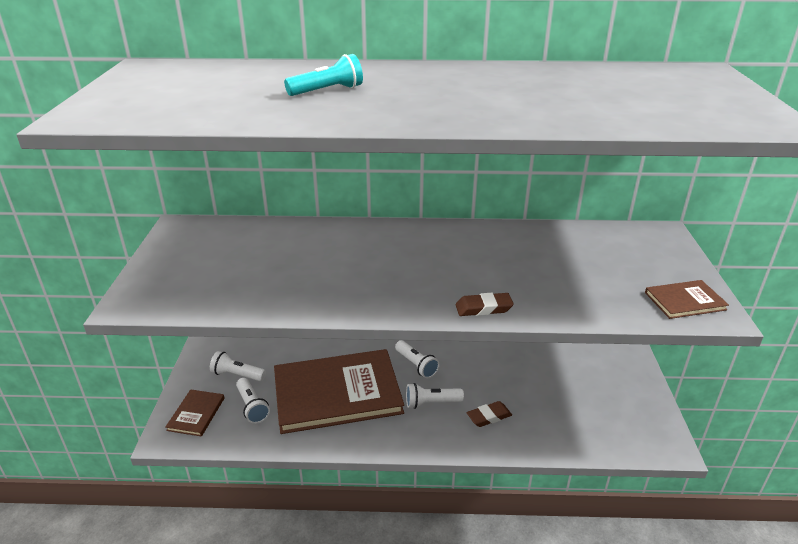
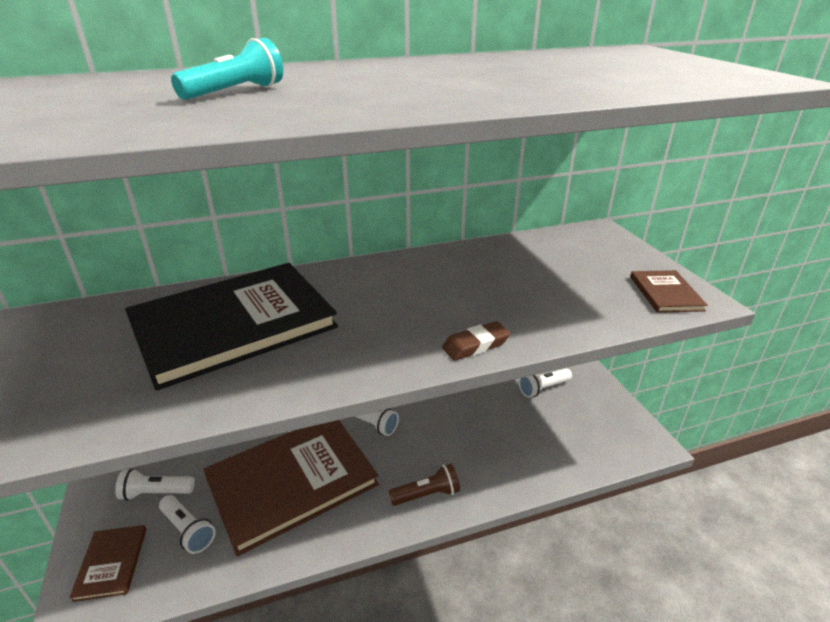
camera: 20 degrees left, 0 degrees up
(309, 255) = (233, 325): none -> black book
(431, 403) = (404, 463): white flashlight -> white flashlight (543, 388)
(440, 431) = (427, 494): none -> brown flashlight
(489, 416) = (470, 461): brown eraser -> none
(684, 301) = (665, 293): brown book -> brown book turned 60 degrees counterclockwise

